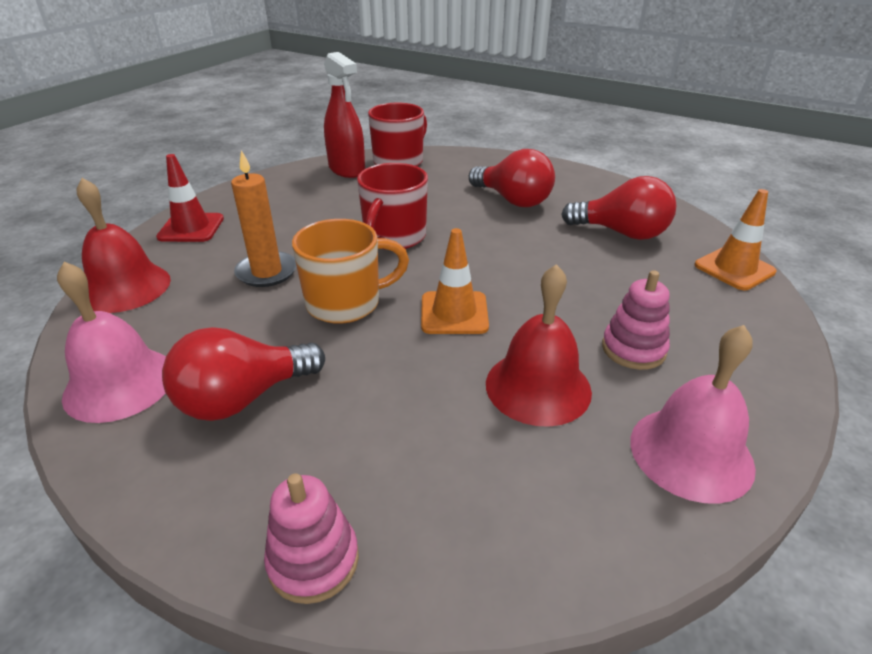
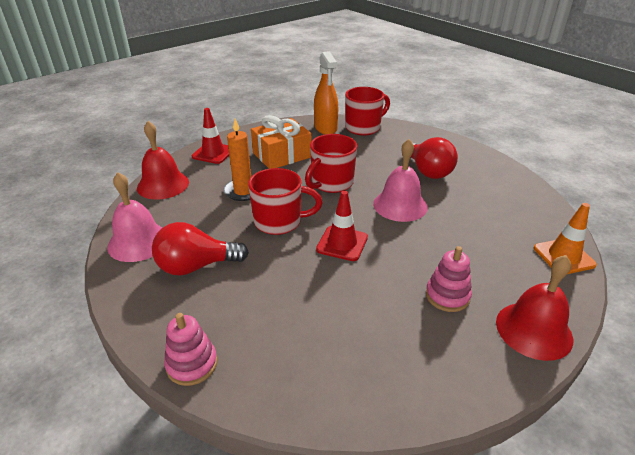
camera: 20 degrees right, 0 degrees up
(301, 213) = (282, 155): none -> orange gift
(345, 303) = (279, 222): orange mug -> red mug
(347, 169) = (325, 128): red spray bottle -> orange spray bottle
(454, 313) = (342, 243): orange traffic cone -> red traffic cone
(538, 387) = (368, 304): red bell -> red bell (534, 330)
(621, 233) = (493, 211): red light bulb -> none
(691, 453) = (442, 372): pink bell -> pink bell (400, 205)

